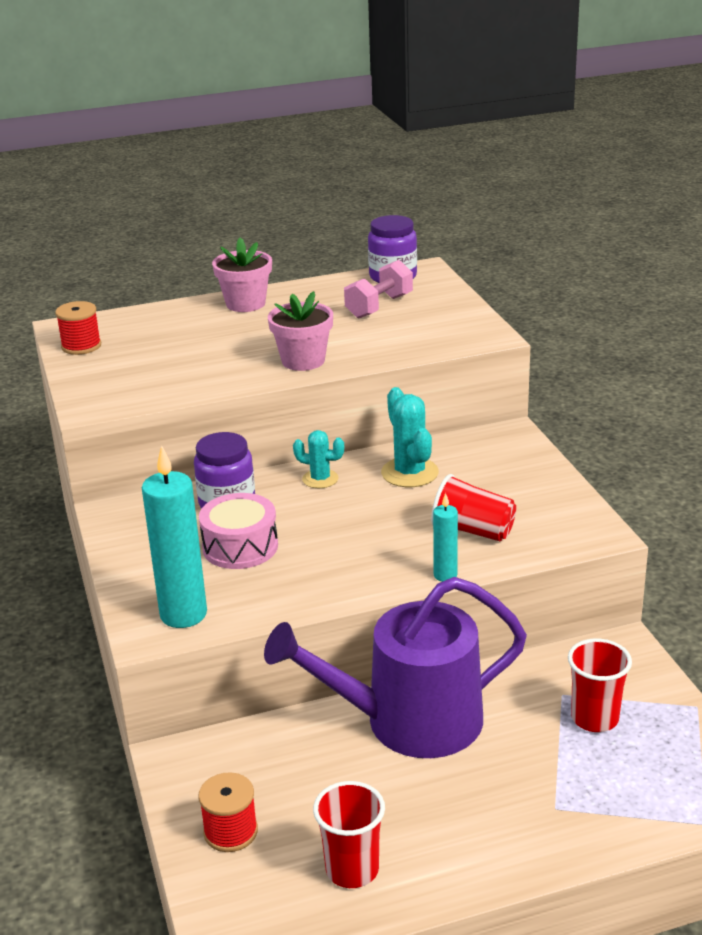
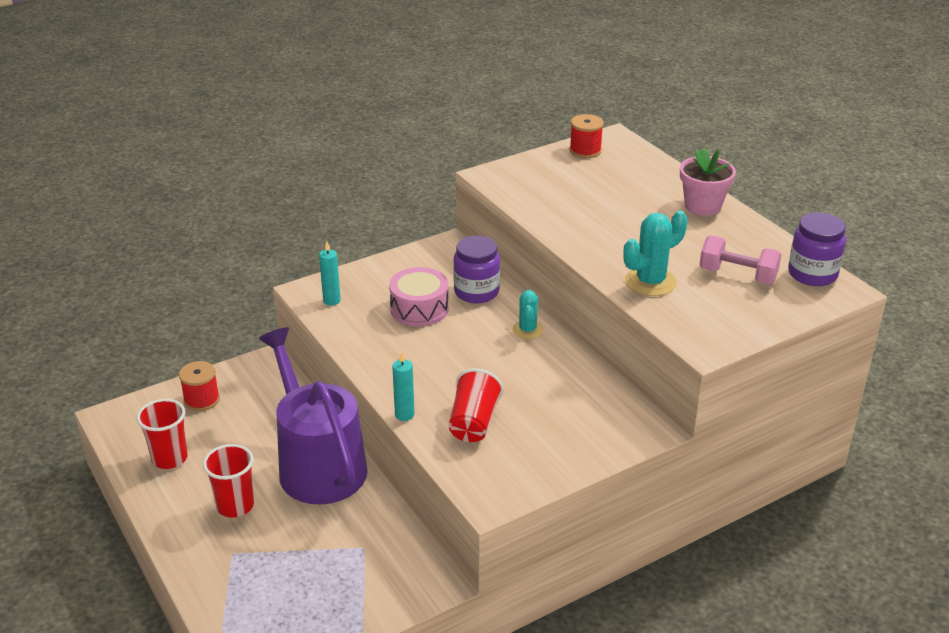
camera: 75 degrees right, 5 degrees up
(183, 614) = (332, 301): turquoise candle -> turquoise candle, size x0.52
(303, 361) = (605, 252): pink flower pot -> none
(409, 473) = (555, 376): turquoise cactus -> turquoise cactus (650, 282)
(595, 718) = (336, 569): red cup -> red cup (235, 506)

